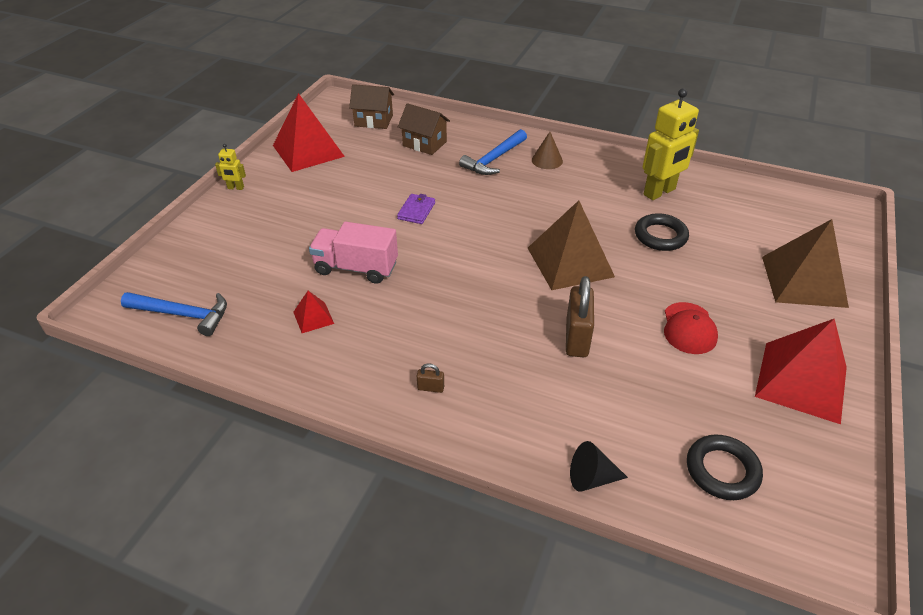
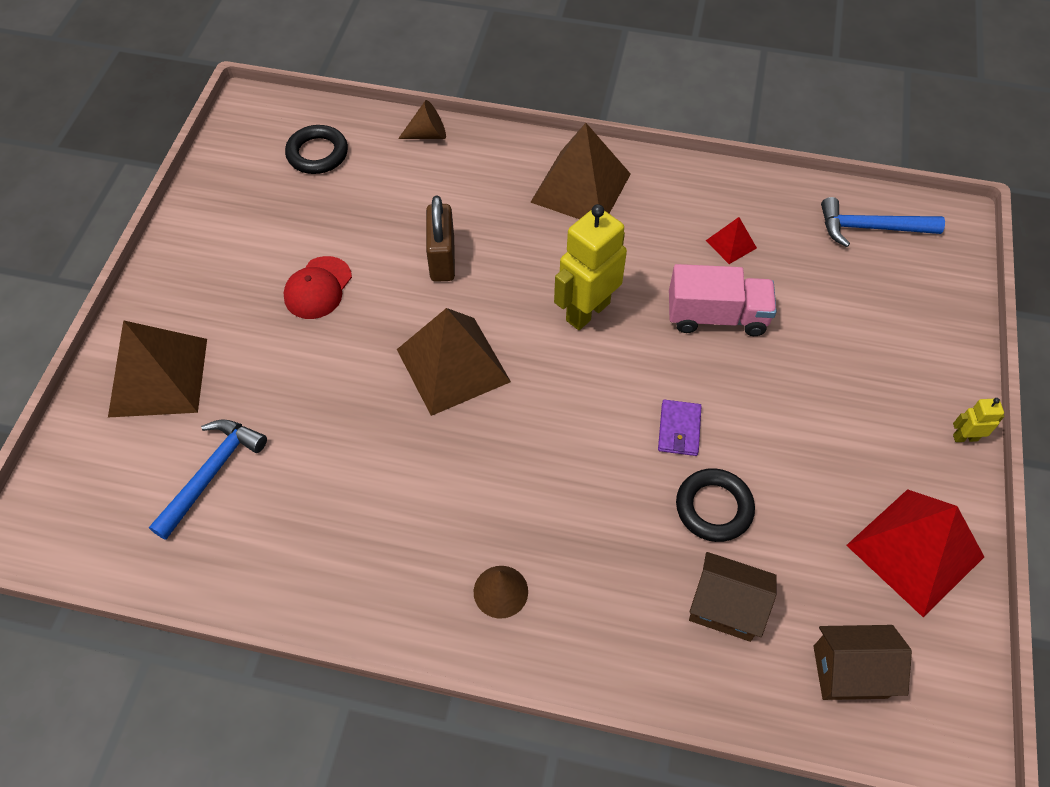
camera: 170 degrees right, 15 degrees up
(430, 388) = (581, 187): brown padlock -> brown pyramid
(494, 159) = (592, 579): blue hammer -> blue hammer (211, 473)
(591, 478) = (428, 134): black cone -> brown cone
(659, 192) = (315, 532): yellow robot -> yellow robot (587, 311)
(660, 236) = (328, 431): black ring -> black ring (714, 508)
(689, 328) = (318, 288): red cap -> red cap turned 150 degrees counterclockwise
(801, 381) = (216, 242): red pyramid -> none

